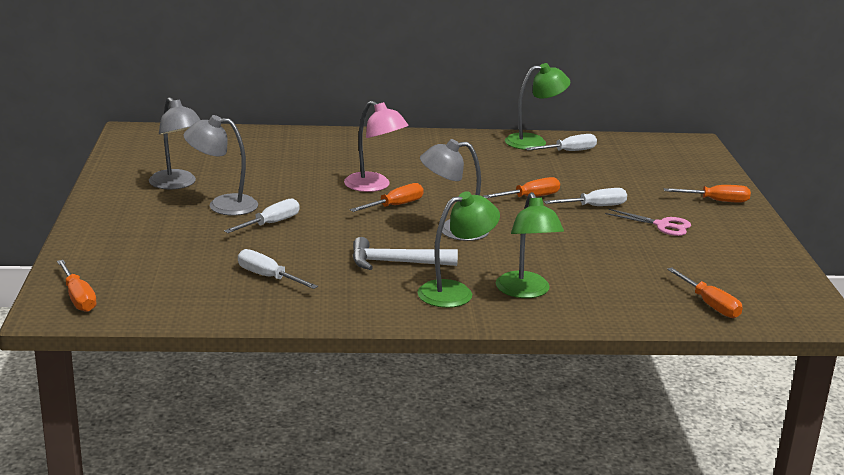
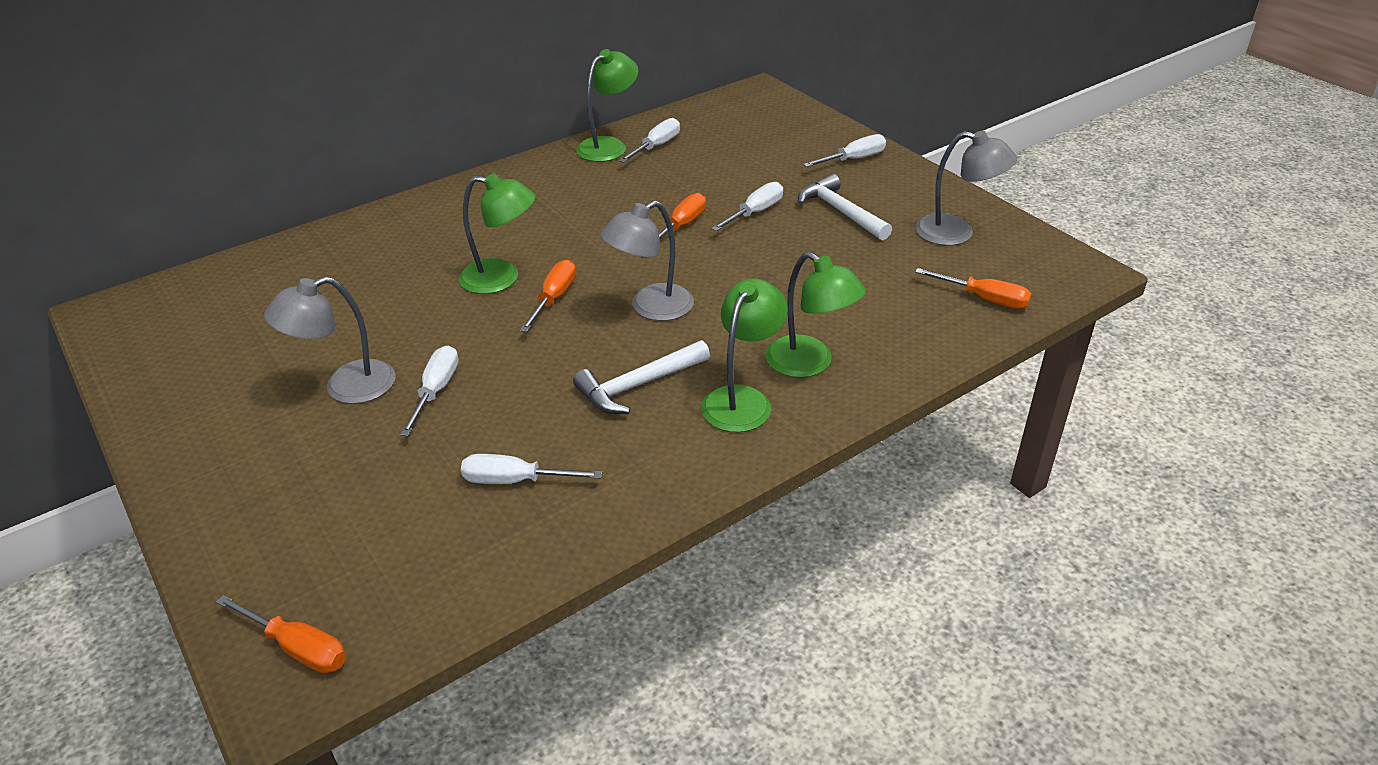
camera: 30 degrees left, 15 degrees up
(177, 184) = (251, 378): grey lamp -> grey lamp (956, 233)
(374, 186) = (502, 278): pink lamp -> green lamp
(662, 225) = (840, 211): pink scissors -> white hammer
(716, 201) = (854, 159): orange screwdriver -> white screwdriver

